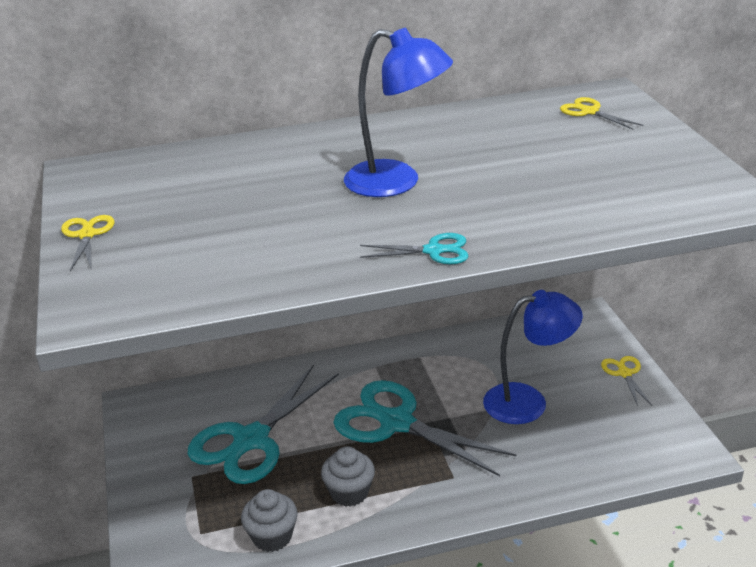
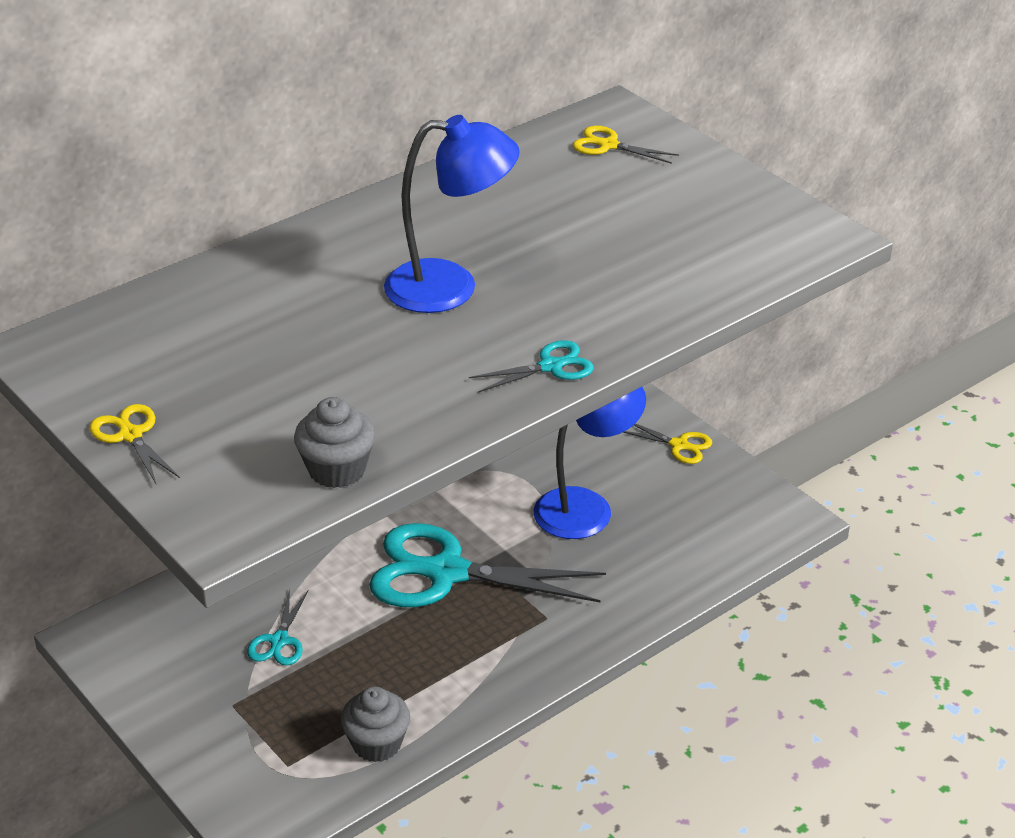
camera: 25 degrees left, 5 degrees up
(251, 440) = (279, 641): turquoise scissors -> turquoise scissors, size x0.45
(349, 493) = (437, 669): grey cupcake -> grey cupcake (337, 470)
(624, 373) = (679, 445): yellow scissors -> yellow scissors turned 150 degrees clockwise

